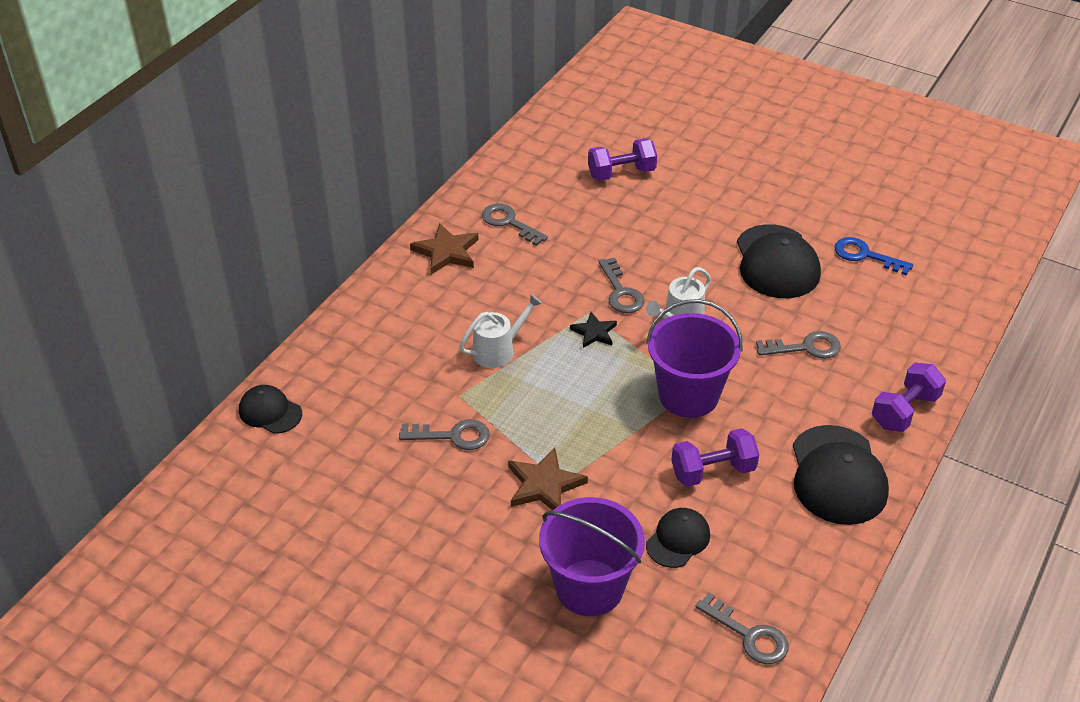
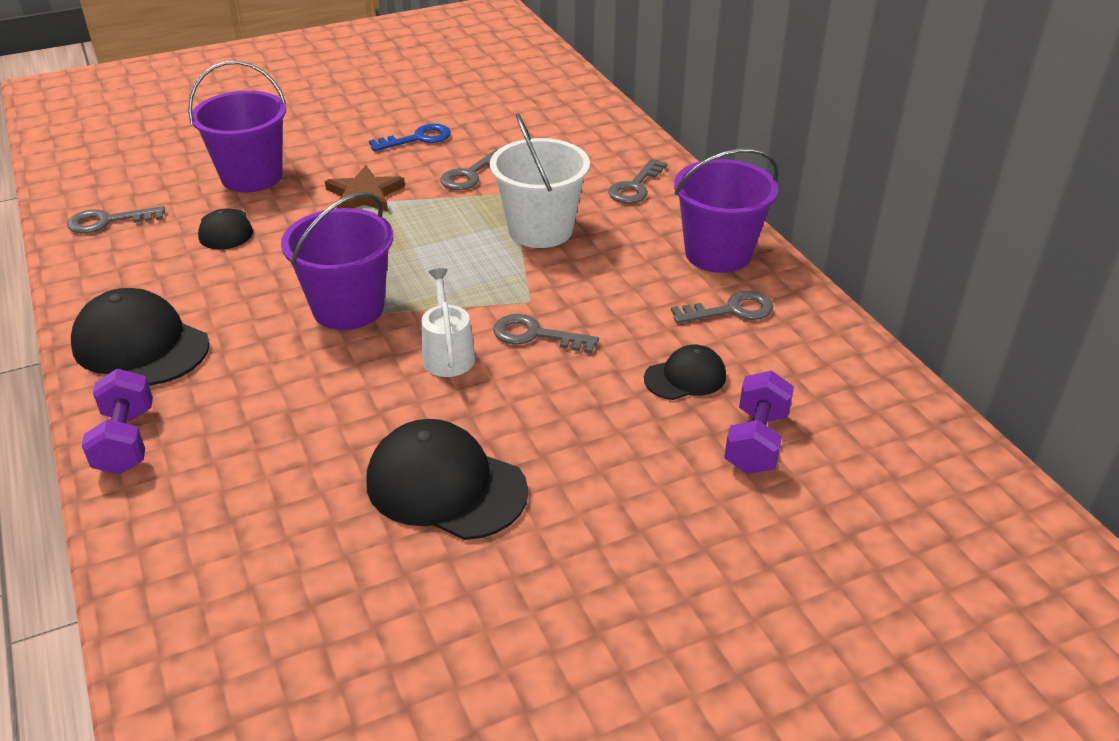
camera: 125 degrees right, 5 degrees down
(270, 412) = (596, 114): black cap -> black cap (685, 377)
(446, 252) = (718, 253): brown star -> purple bucket
(498, 350) = (540, 230): white watering can -> white bucket
(594, 332) = (498, 291): black star -> none
(713, 471) = (254, 278): purple dumbbell -> none
(806, 347) = (296, 423): grey key -> grey key (635, 187)
(865, 255) = (360, 586): blue key -> blue key (418, 138)

